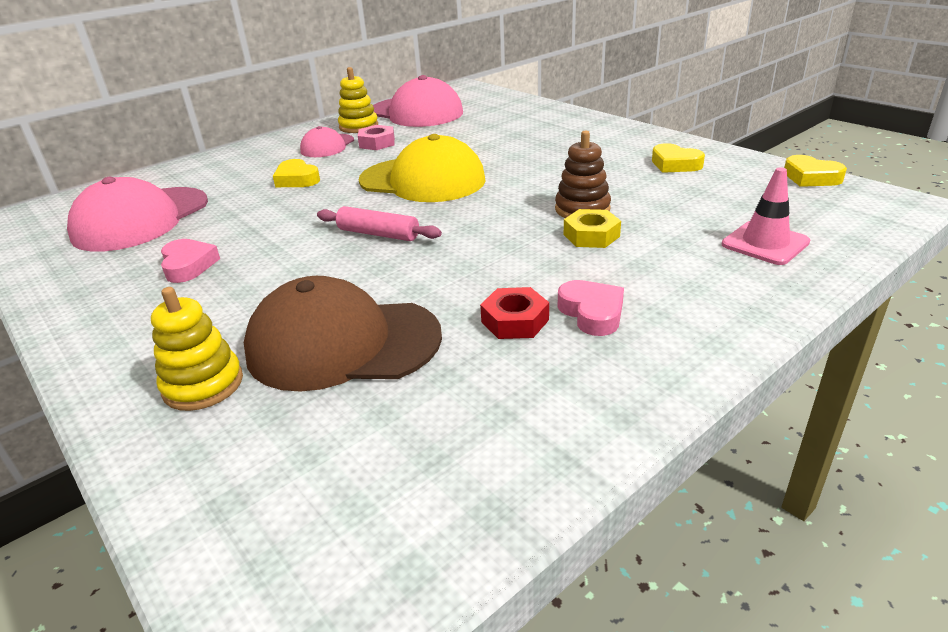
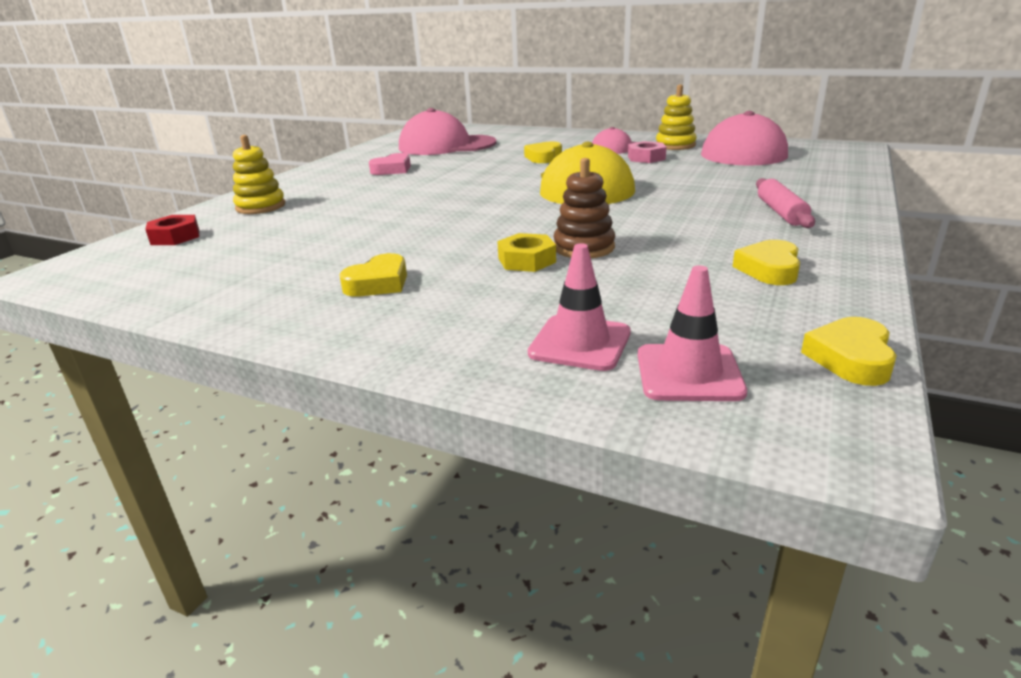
camera: 65 degrees right, 5 degrees down
(343, 343) = (310, 223): brown cap -> none
(378, 234) = (470, 197): pink rolling pin -> pink rolling pin (781, 212)
(515, 321) = (355, 261): red nut -> red nut (175, 237)
(592, 313) = (378, 283): pink heart -> yellow heart
(819, 220) = (689, 373): none -> pink traffic cone

